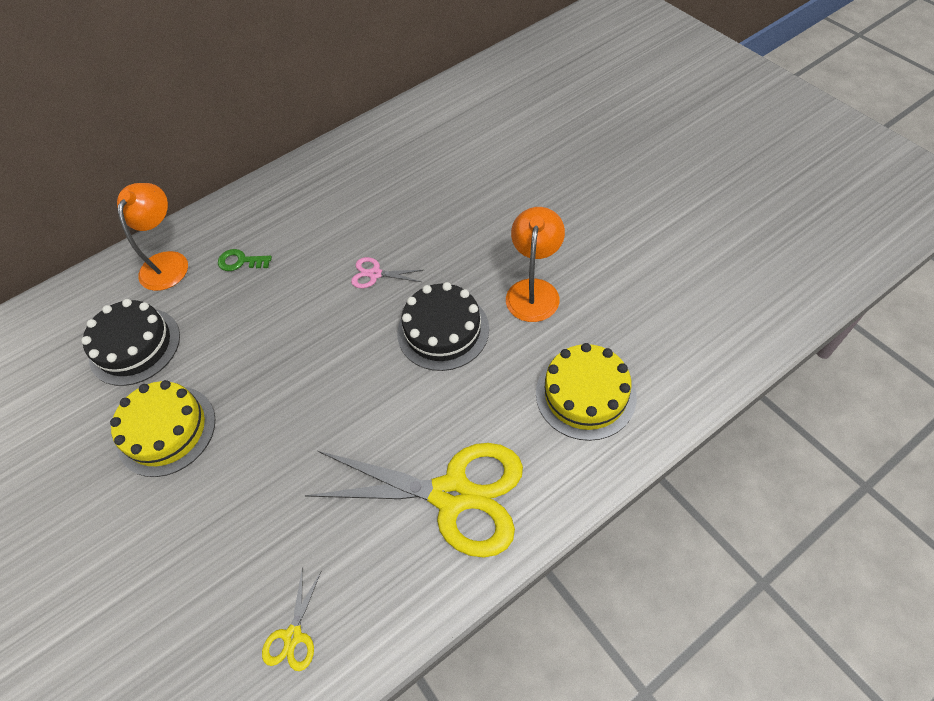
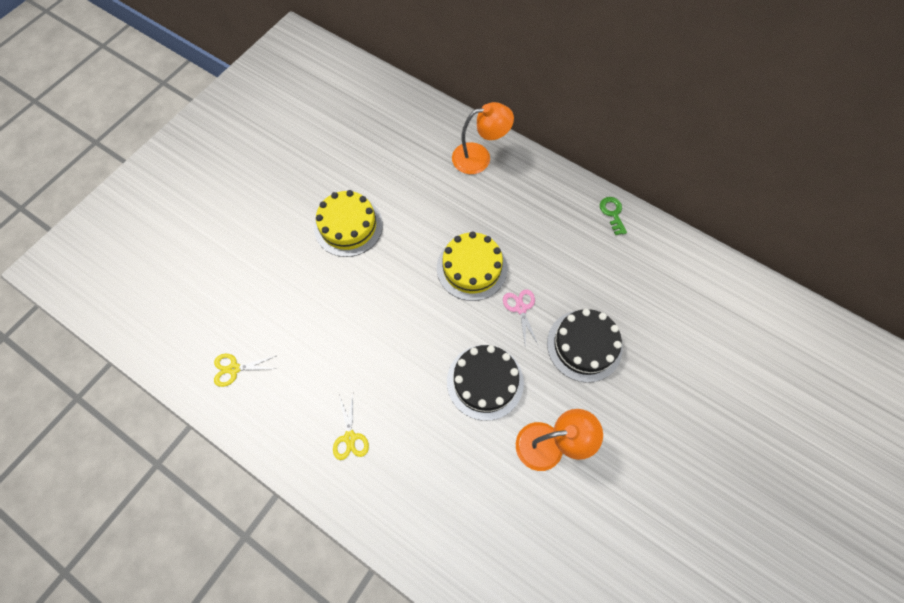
camera: 65 degrees right, 10 degrees up
(135, 346) = (404, 173): black cake -> black cake (584, 345)
(240, 261) = (497, 205): green key -> green key (612, 213)
(452, 494) = (350, 437): yellow scissors -> yellow scissors, size x0.41
(585, 394) = (461, 518): yellow cake -> yellow cake (472, 268)

